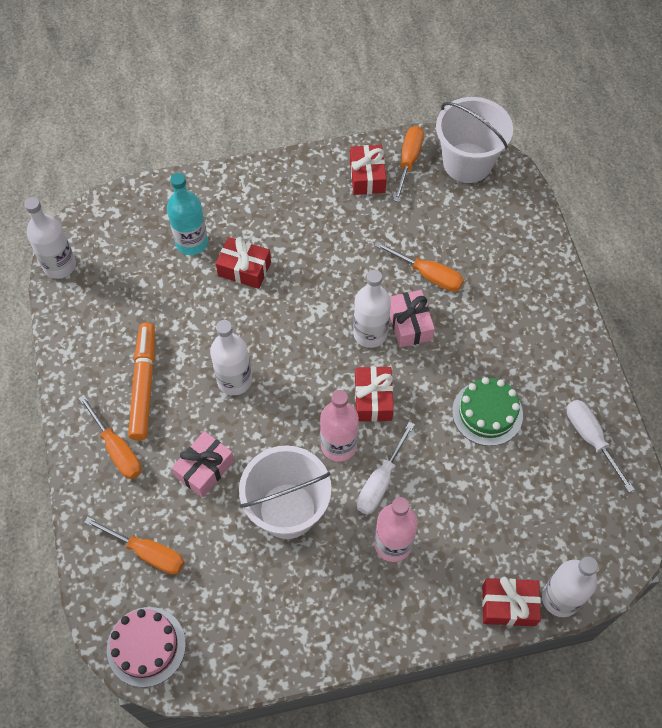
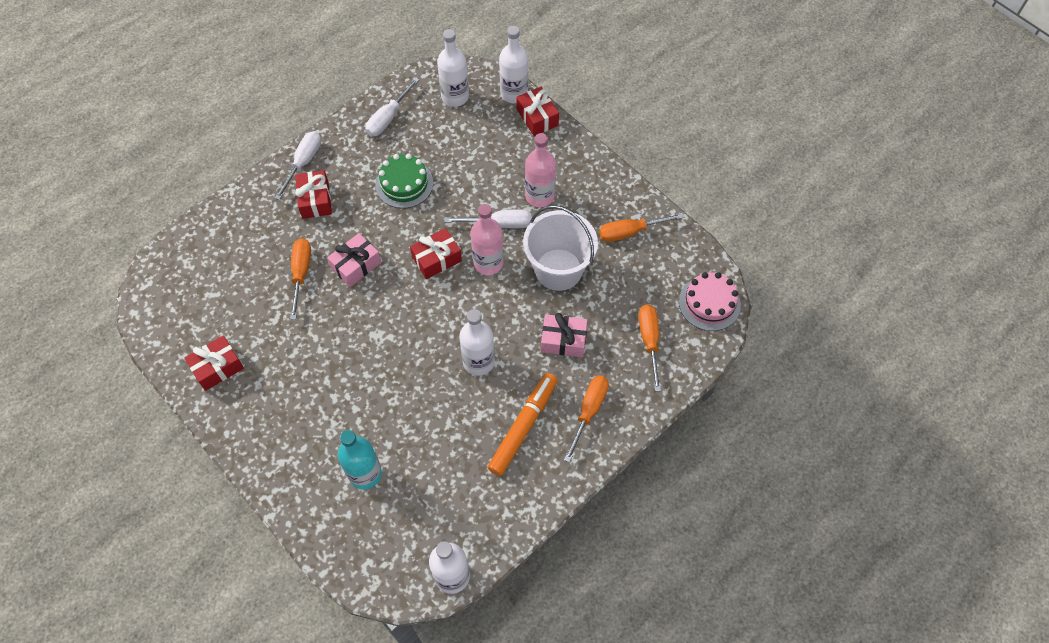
camera: 120 degrees left, 0 degrees up
(144, 384) = (523, 427): orange marker -> orange marker turned 150 degrees clockwise
(244, 269) = (369, 413): red gift -> red gift (315, 200)
(370, 333) = (380, 288): white bottle -> white bottle (455, 97)
(408, 161) = (183, 343): orange screwdriver -> orange screwdriver (630, 232)
(467, 163) = (164, 296): white bucket -> none
(568, 330) = (303, 163): none -> white screwdriver

